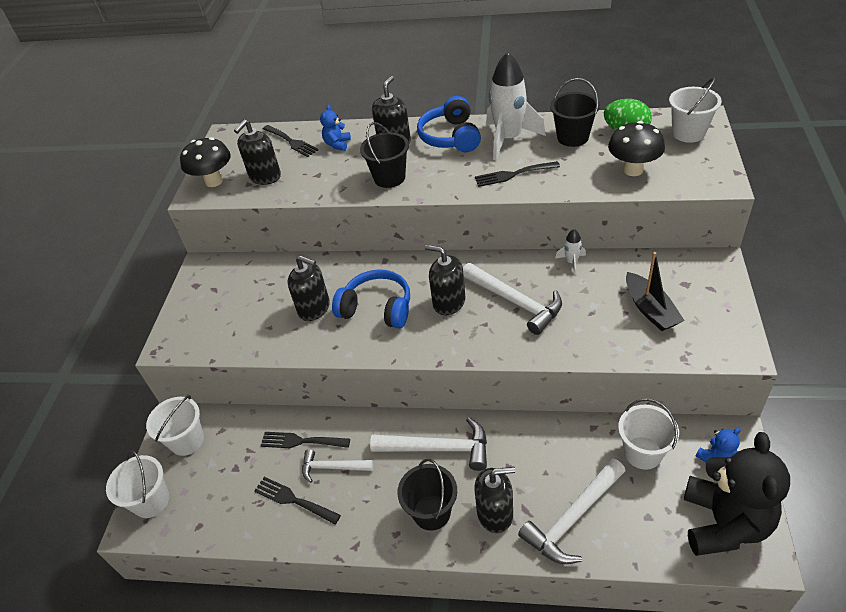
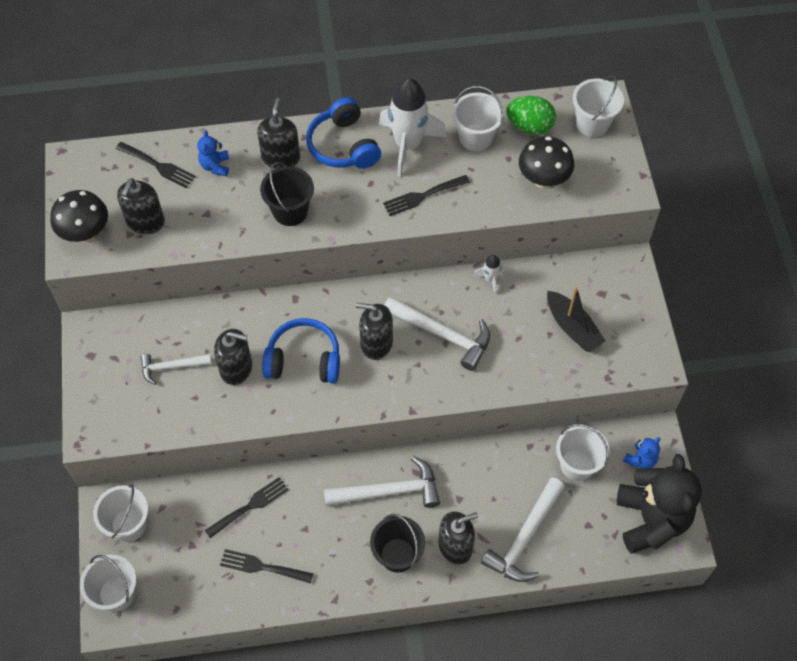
camera: 20 degrees left, 15 degrees up
(301, 441) = (250, 506): black fork -> black fork turned 150 degrees clockwise
(332, 467) = (291, 528): white hammer -> white hammer (172, 367)
(572, 137) = (475, 137): black bucket -> white bucket

